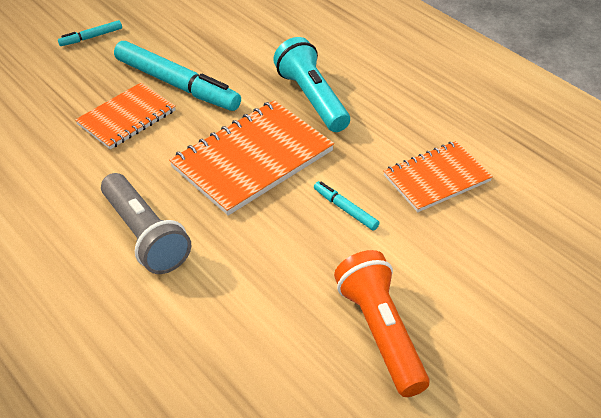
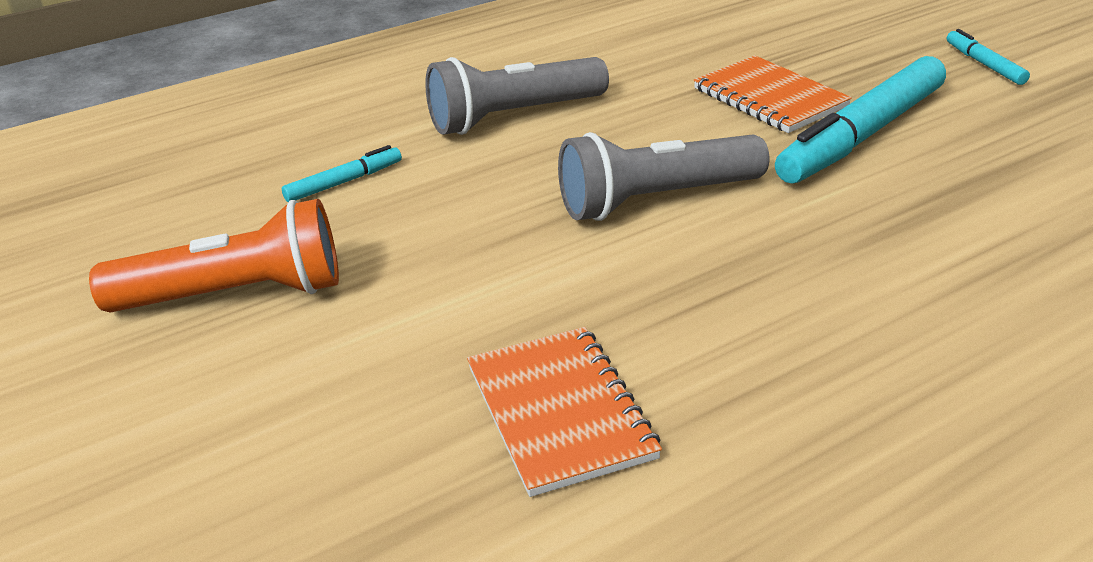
camera: 100 degrees right, 10 degrees down
(252, 159) = (656, 200): orange notebook -> grey flashlight
(312, 98) = (832, 272): turquoise flashlight -> none
(345, 209) = (508, 285): turquoise marker -> turquoise marker (344, 182)

